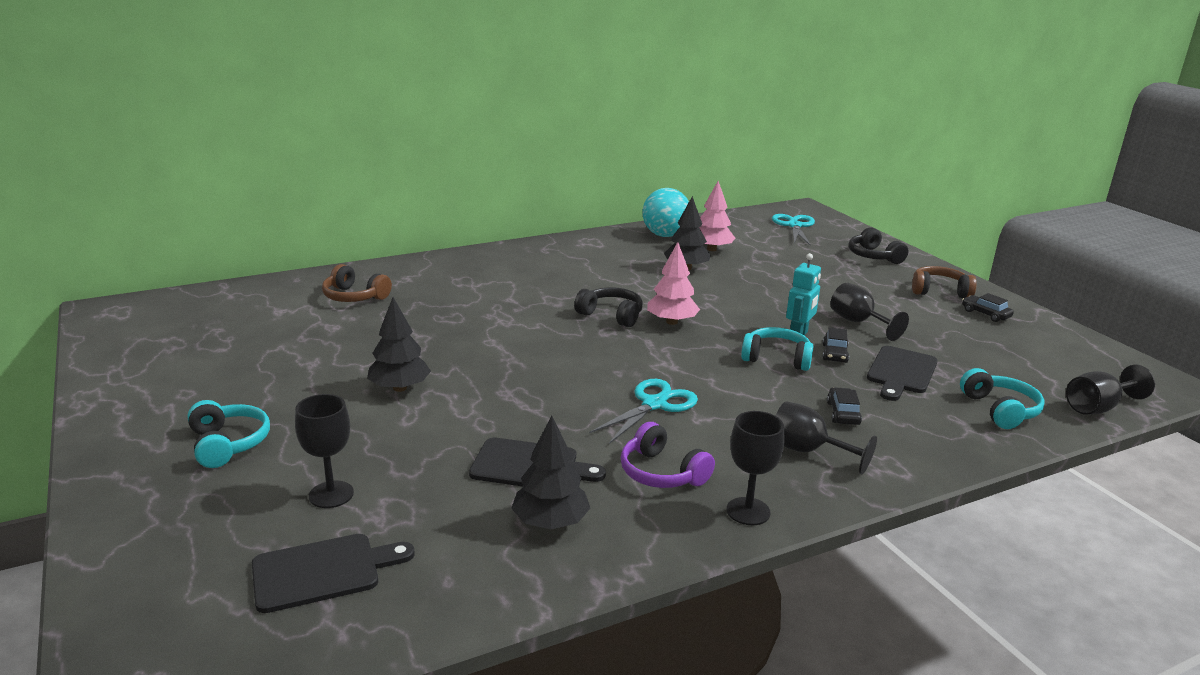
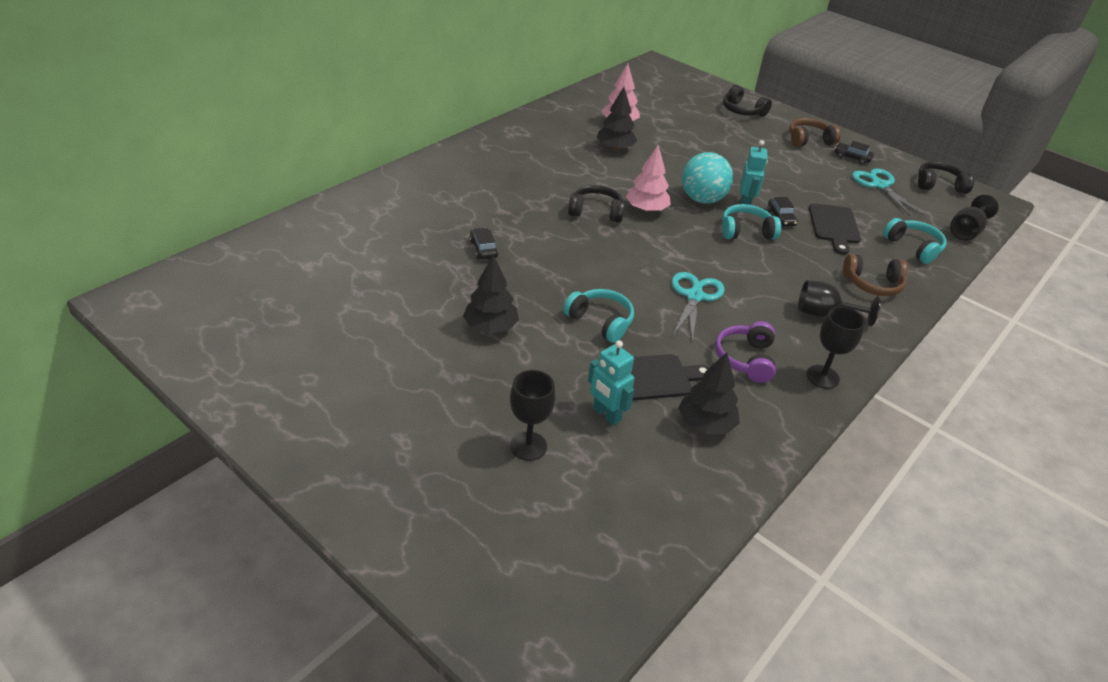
camera: 25 degrees left, 15 degrees up
(228, 444) = (399, 421): turquoise headphones -> turquoise headphones (600, 321)
(323, 571) = (584, 516): black cutting board -> none
(354, 297) = (362, 234): brown headphones -> brown headphones (872, 284)
(443, 487) = (606, 414): none -> turquoise robot
(661, 473) = (745, 359): purple headphones -> purple headphones turned 75 degrees clockwise
(665, 235) = (571, 113): turquoise ball -> turquoise ball (702, 199)
(794, 226) = (663, 86): turquoise scissors -> turquoise scissors (879, 185)
(843, 413) = (822, 274): black car -> black car (483, 249)
(858, 322) = (776, 183): black goblet -> none
(1094, 356) = (939, 185): none -> black headphones

